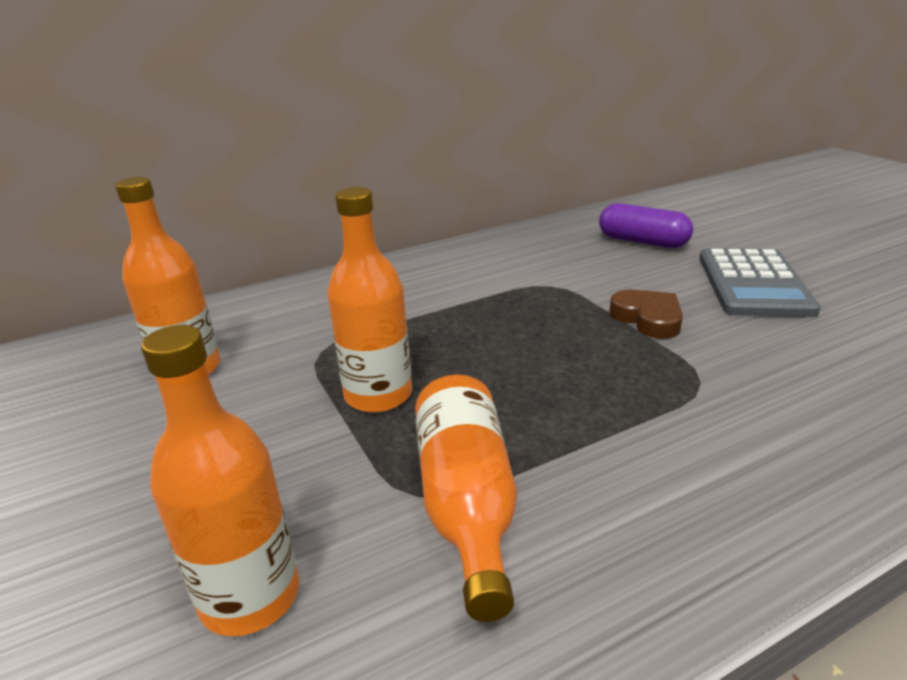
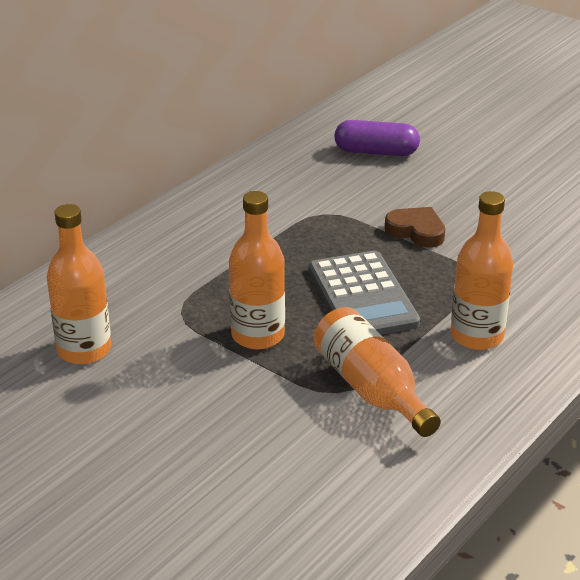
camera: 25 degrees left, 5 degrees up
(250, 596) = (283, 467): orange bottle -> orange bottle (477, 336)
(753, 284) = (480, 183): grey calculator -> grey calculator (362, 296)

